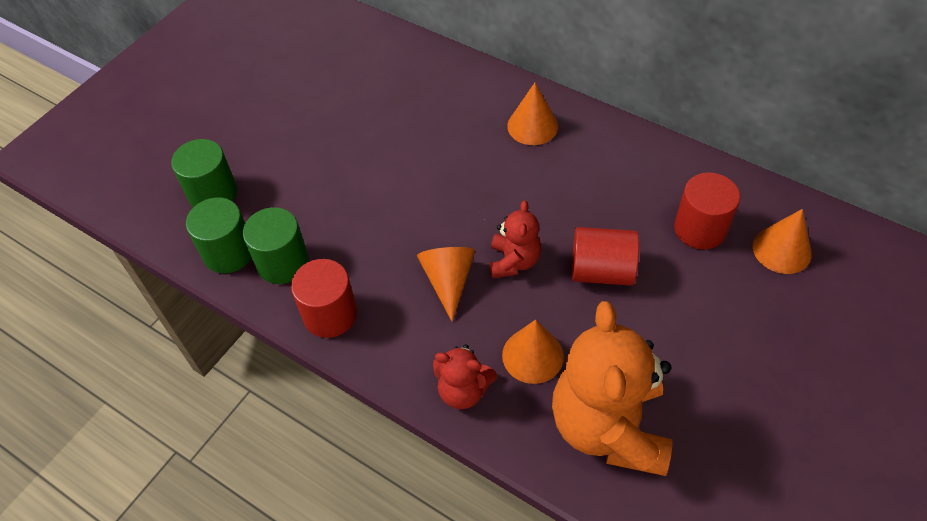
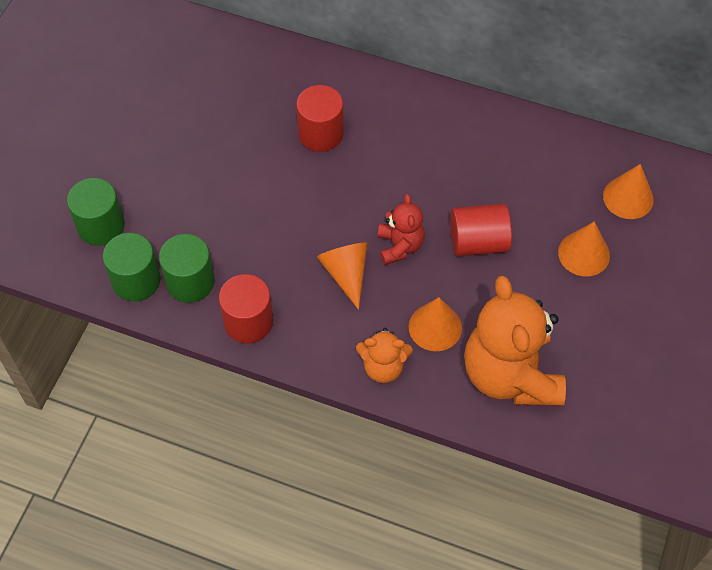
camera: 15 degrees left, 5 degrees up
(463, 390) = (383, 367): red teddy bear -> orange teddy bear
(532, 126) = (387, 112): orange cone -> orange cone (584, 254)
(700, 229) = (556, 189): red cylinder -> red cylinder (321, 133)

